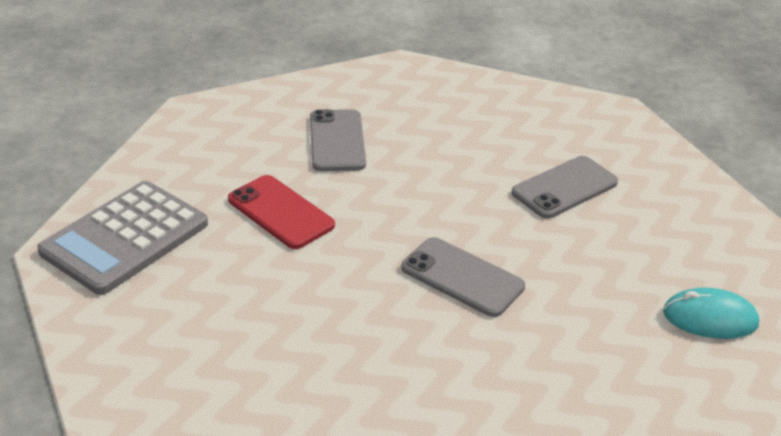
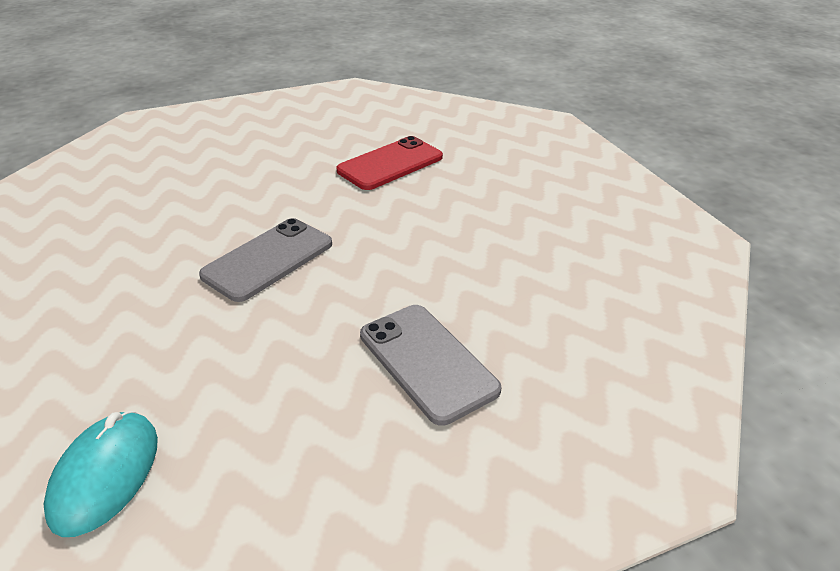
camera: 95 degrees right, 0 degrees up
(125, 238) = (364, 106): grey calculator -> none
(337, 141) = (513, 192): grey phone -> none

